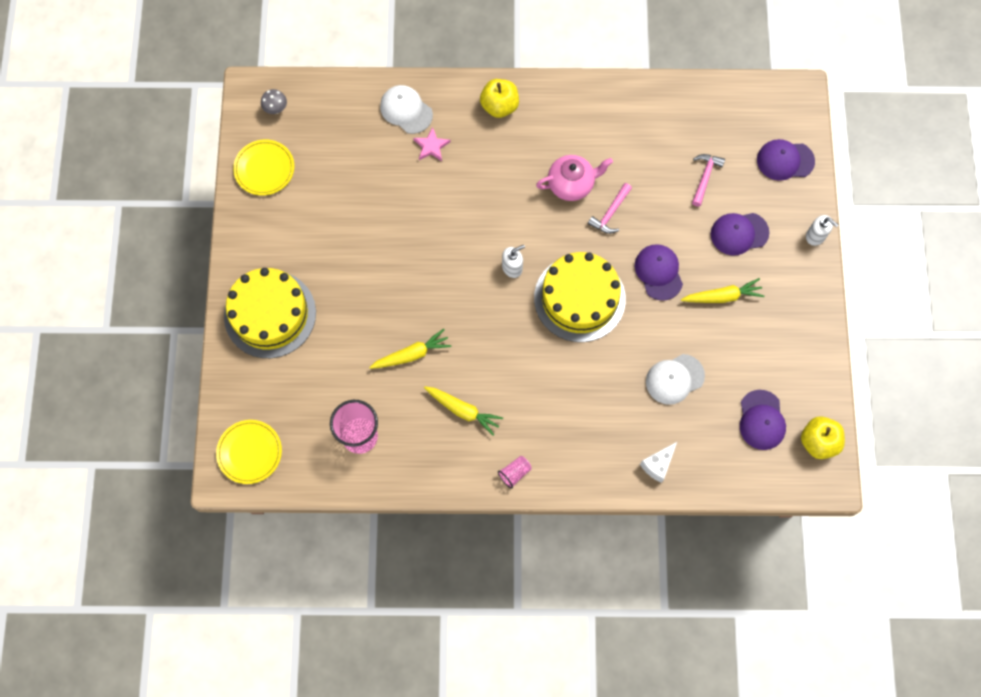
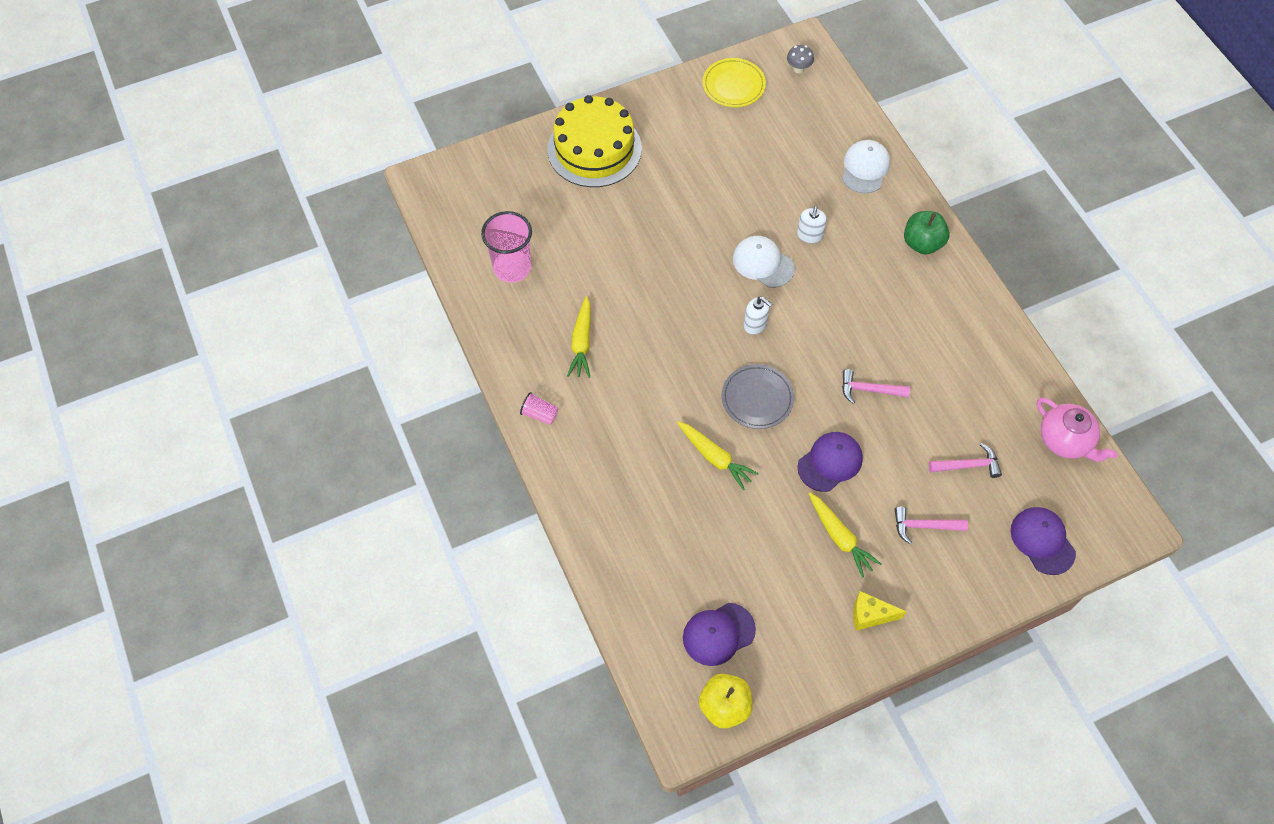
camera: 65 degrees right, 10 degrees down
(249, 452) = (454, 189): yellow plate -> none
(411, 354) = (616, 276): yellow carrot -> yellow carrot (715, 458)
(431, 146) = (841, 204): pink star -> none
(499, 106) = (922, 243): yellow apple -> green apple
(571, 184) = (878, 341): pink teapot -> pink teapot (1065, 441)
(579, 298) = (757, 398): yellow cake -> grey plate
(658, 464) = (614, 546): white cheese -> none
(674, 379) = (718, 525): white cap -> white cap (763, 263)
(739, 233) = (924, 526): purple cap -> pink hammer
(791, 306) = (870, 615): none -> yellow cheese
(815, 236) = (971, 609): white soap dispenser -> white soap dispenser (809, 235)

